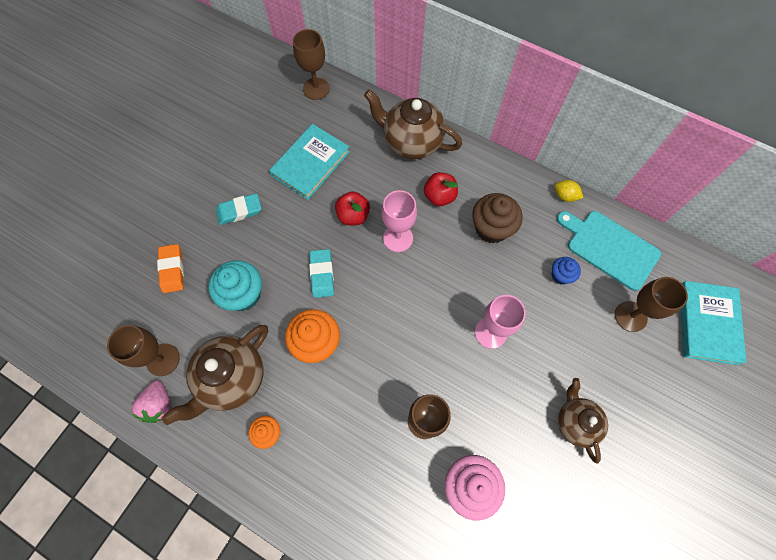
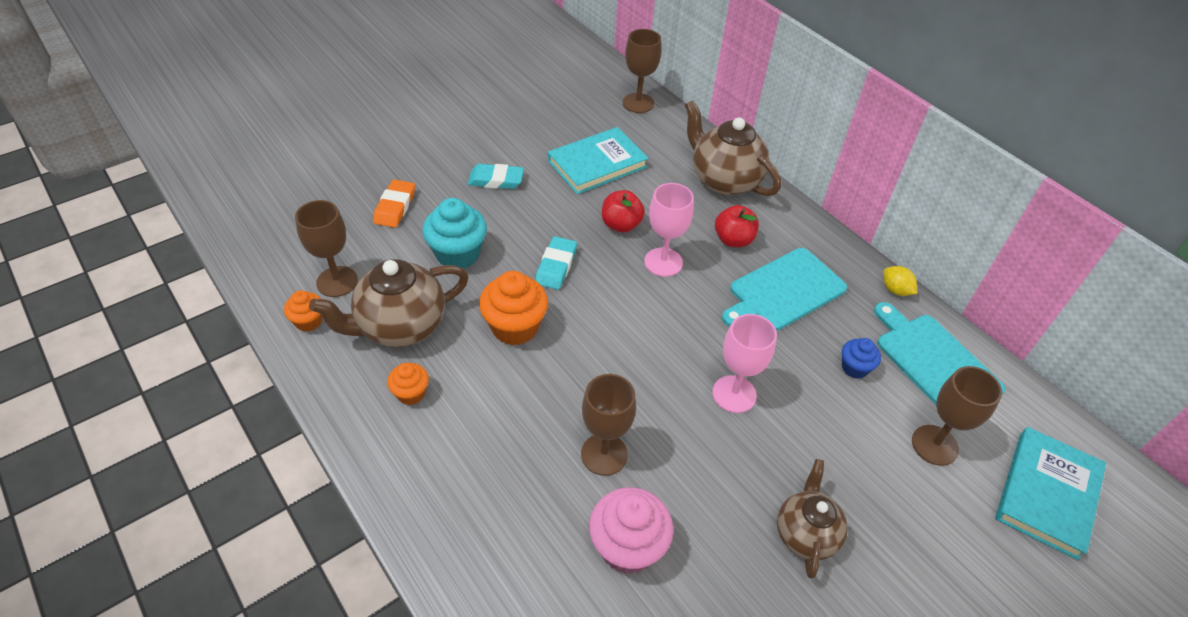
camera: 20 degrees right, 20 degrees down
(159, 405) = (308, 321): pink strawberry -> orange cupcake
(491, 228) = (784, 291): brown cupcake -> turquoise cutting board

